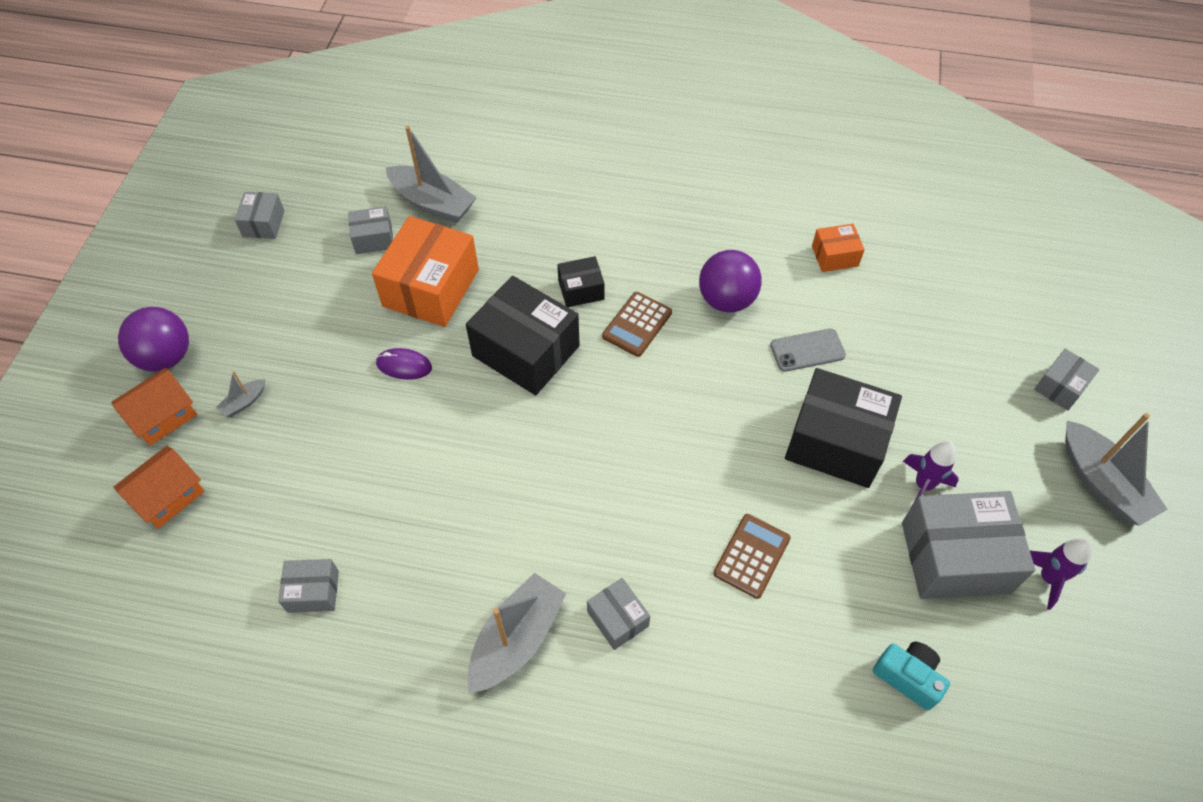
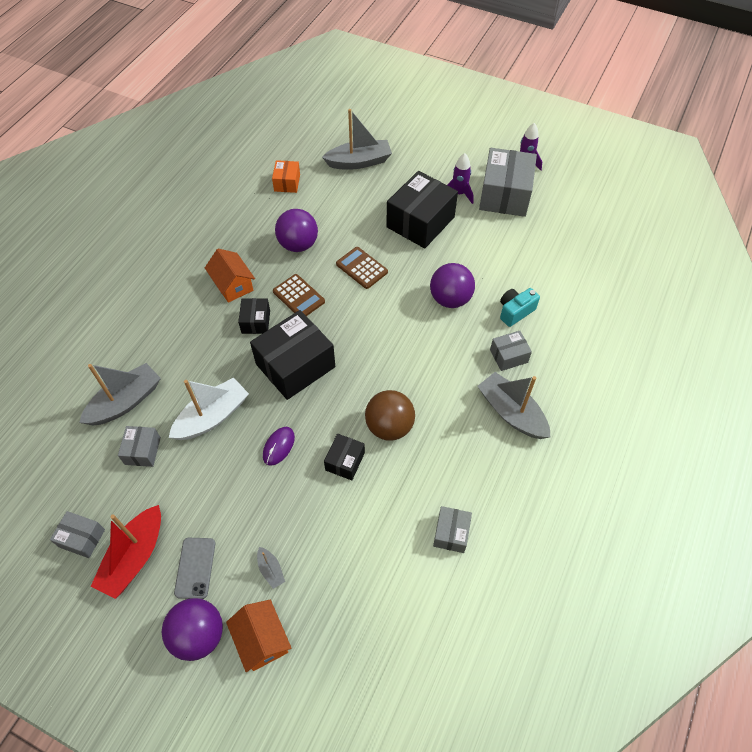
camera: 75 degrees left, 0 degrees up
(168, 496) = (342, 638): orange house -> orange house (233, 285)
(247, 274) = (134, 557): none -> red boat
(396, 442) = (345, 461): none -> black box
(431, 288) = (212, 417): orange box -> white boat
(458, 482) = (389, 426): none -> brown ball
(699, 515) = (450, 299): none -> purple ball
(752, 556) = (483, 281): brown calculator -> brown calculator (361, 268)
(807, 350) = (352, 216): grey phone -> grey phone (195, 568)
(908, 677) = (567, 235): turquoise camera -> turquoise camera (515, 311)
(1060, 387) = (415, 120): grey box -> none
(1102, 483) = (477, 125): grey boat -> grey boat (359, 162)

